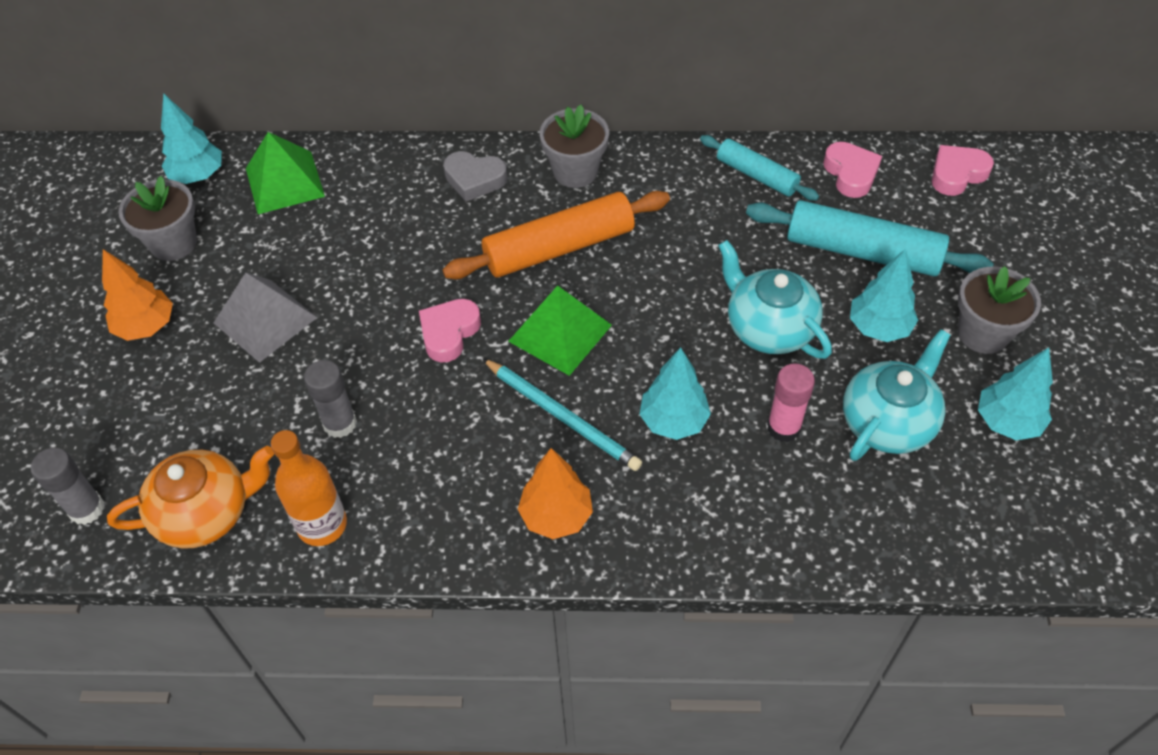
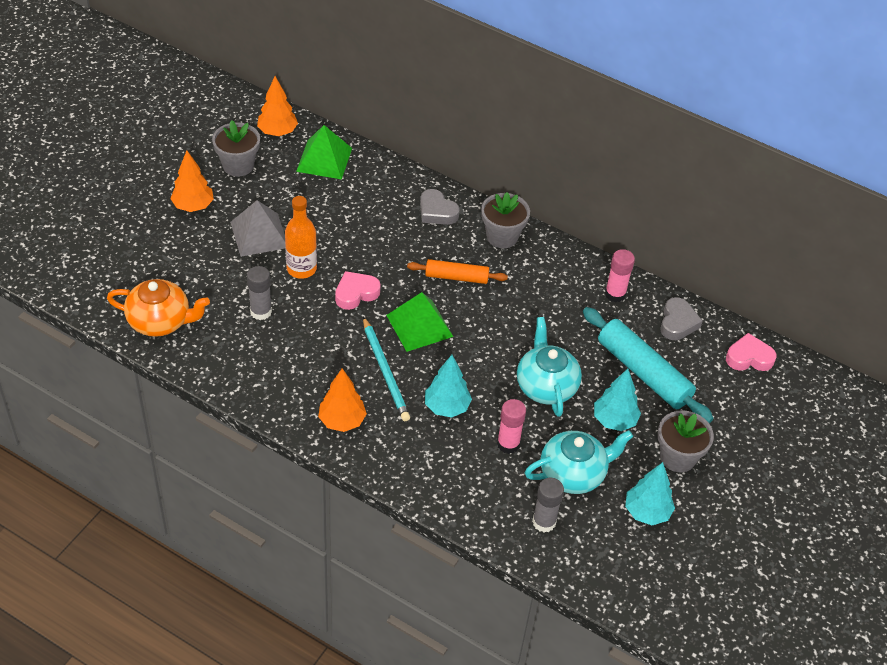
camera: 25 degrees right, 5 degrees down
(87, 509) = (102, 288): grey glue stick -> grey glue stick (544, 522)
(198, 176) = (277, 132): turquoise tree -> orange tree
(322, 525) = (215, 359): orange bottle -> orange bottle (301, 269)
(559, 248) = (456, 277): orange rolling pin -> orange rolling pin, size x0.60
(757, 175) = (615, 294): turquoise rolling pin -> pink glue stick
(851, 173) = (677, 323): pink heart -> grey heart

